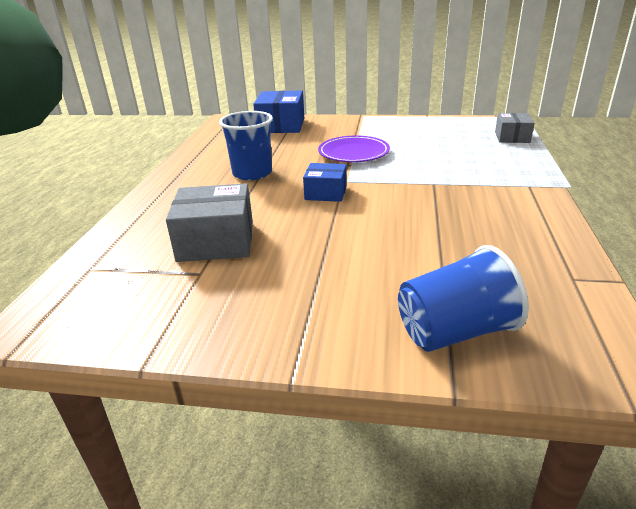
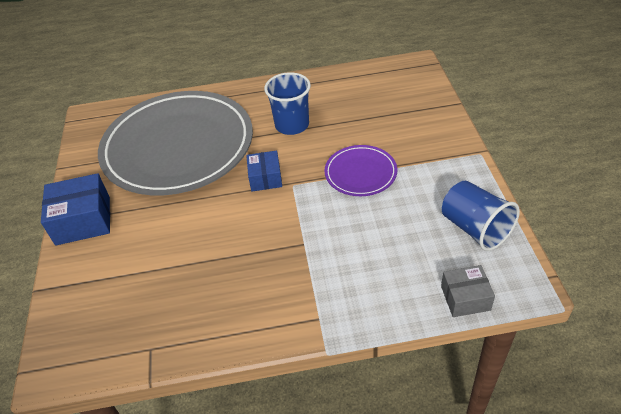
camera: 75 degrees right, 15 degrees up
(216, 241) = (178, 147): grey box -> grey plate
(281, 125) = (416, 103): blue box -> blue box (83, 220)
(455, 332) = (86, 284): blue cup -> blue cup (475, 228)

